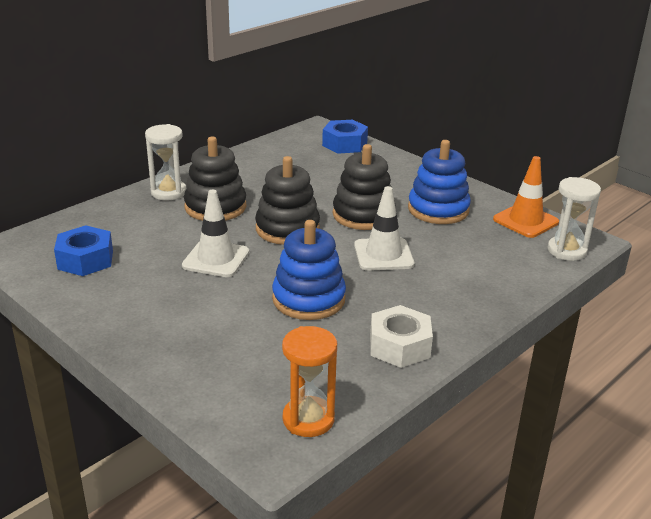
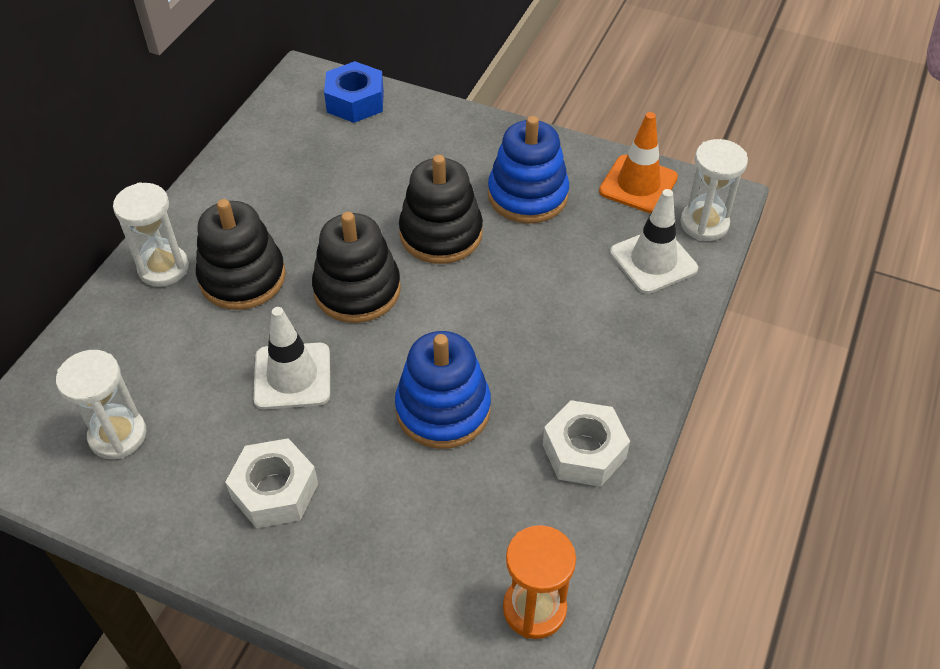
camera: 20 degrees left, 20 degrees up
(85, 260) = (118, 435): blue nut -> white hourglass
(166, 310) = (275, 491): none -> white nut
(383, 255) = (497, 300): white traffic cone -> white traffic cone (653, 261)

